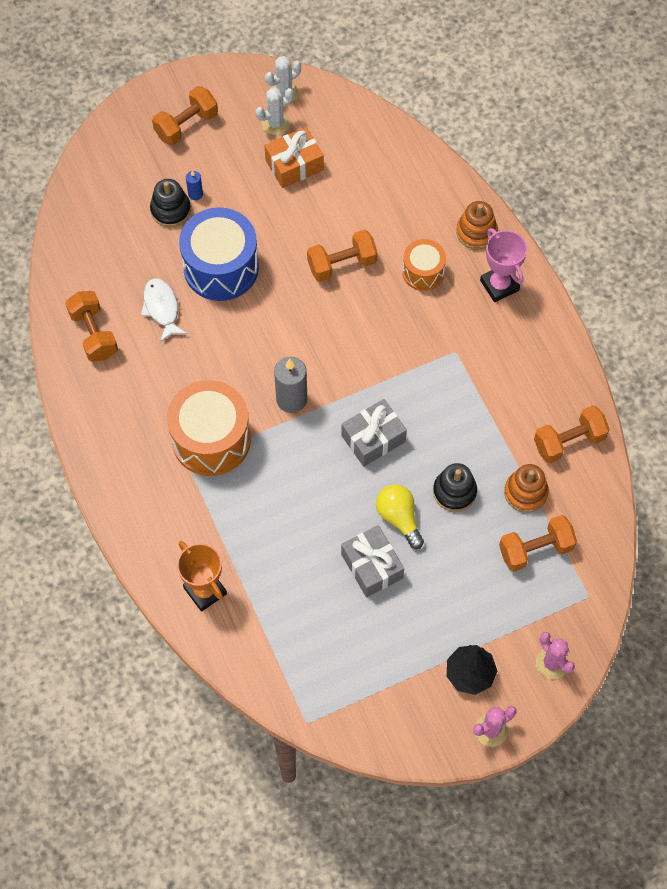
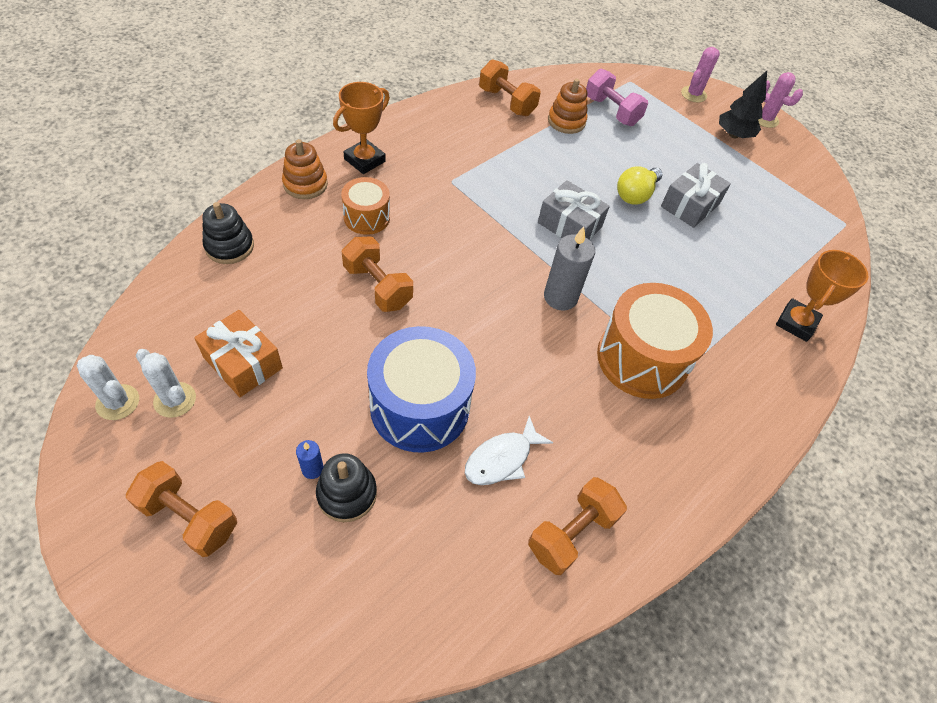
camera: 115 degrees left, 10 degrees down
(454, 492) = (590, 163): black stacking toy -> black stacking toy (229, 246)
(499, 285) = (364, 160): pink trophy -> orange trophy
(535, 549) = (611, 111): orange dumbbell -> pink dumbbell

